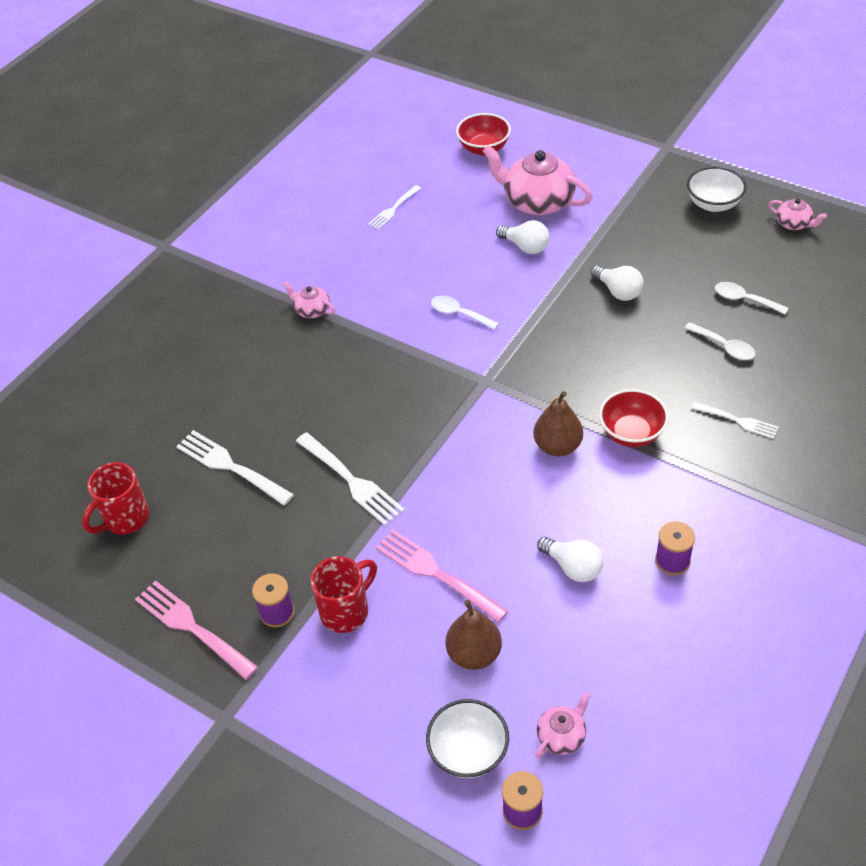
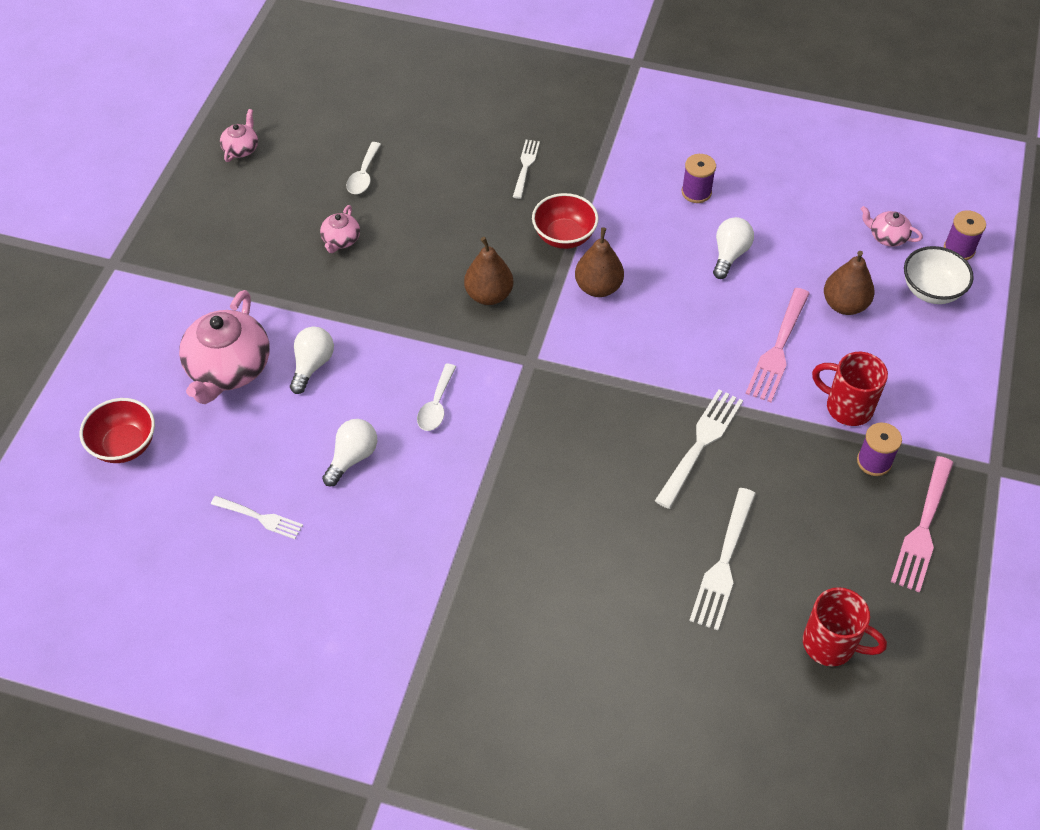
camera: 110 degrees left, 5 degrees up
(312, 310) = (464, 557): pink teapot -> pink teapot (341, 240)
(570, 365) = (489, 295): none -> brown pear
(618, 291) = (371, 272): white light bulb -> white light bulb (352, 458)
(713, 204) = (216, 212): white bowl -> none
(724, 346) = (433, 184): white spoon -> none

